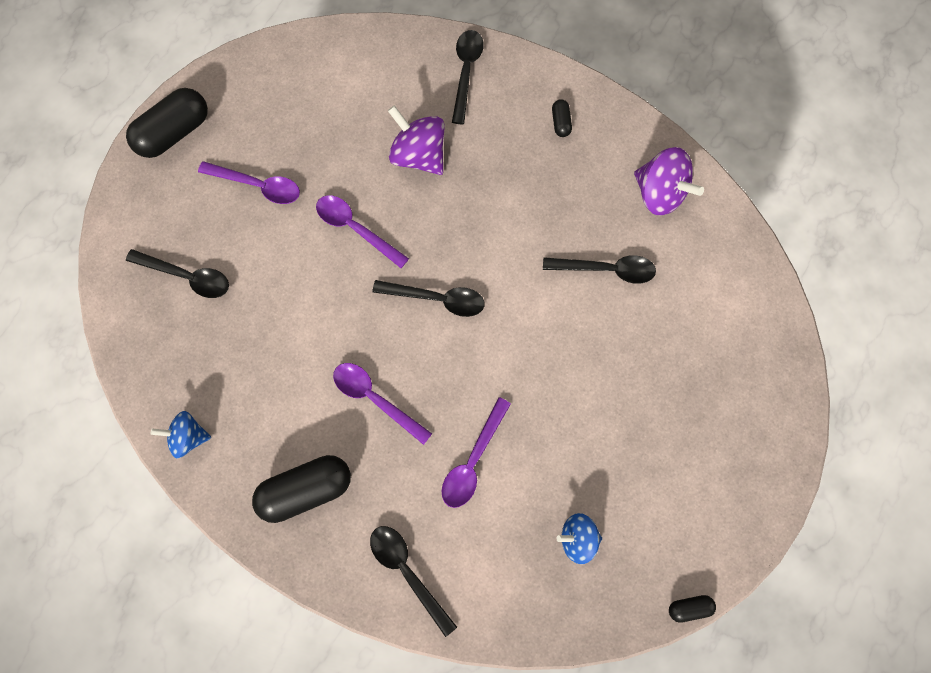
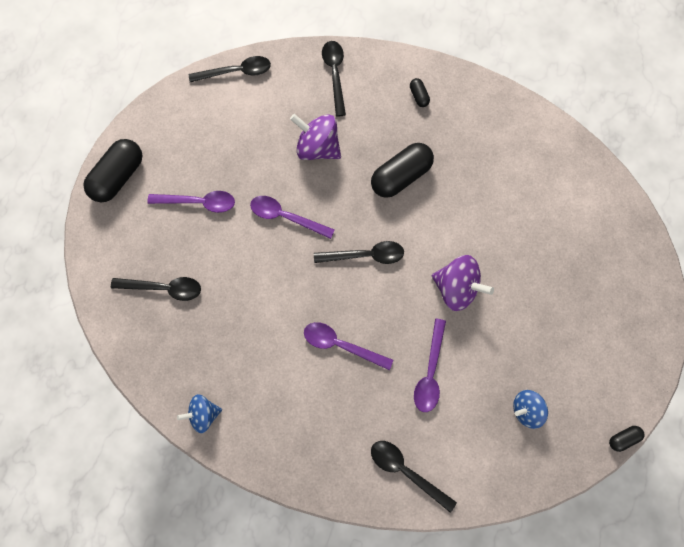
camera: 15 degrees left, 0 degrees up
(306, 489) = (309, 429): black capsule -> black capsule (400, 176)
(606, 270) = (486, 200): black spoon -> black spoon (236, 72)
(659, 194) = (508, 132): purple spinning top -> purple spinning top (456, 288)

